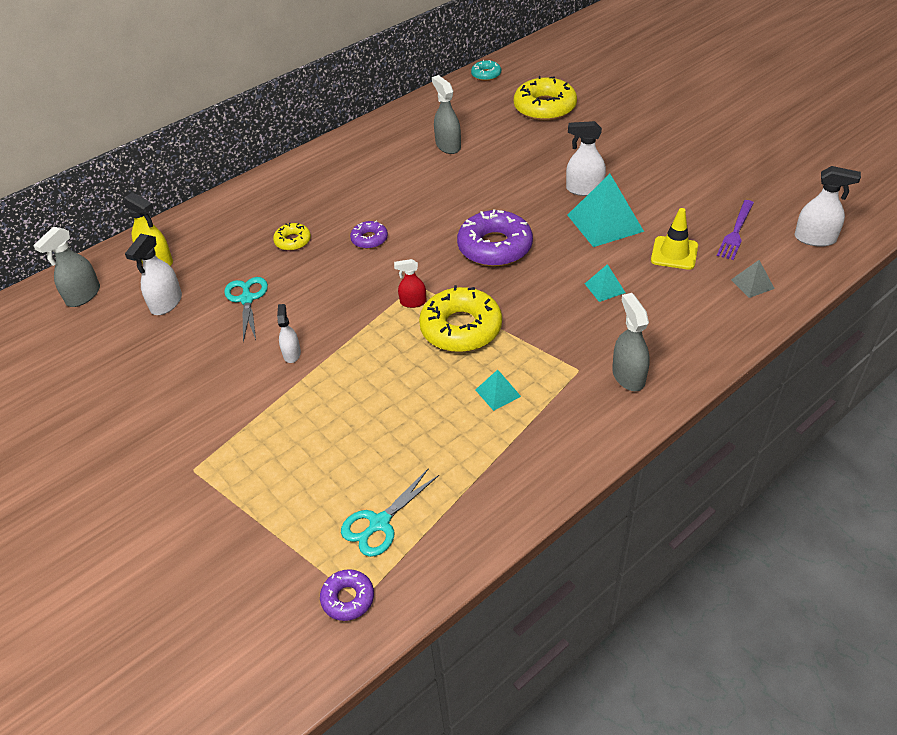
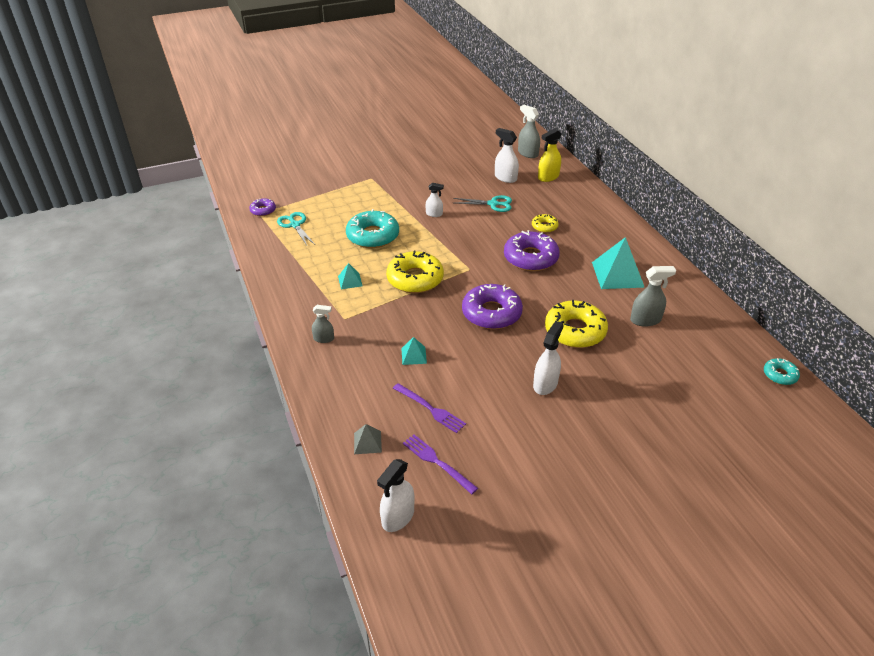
camera: 105 degrees right, 5 degrees down
(369, 239) = (530, 258): purple donut -> purple donut, size x1.96
(375, 406) = (373, 236): none -> turquoise donut
(413, 302) = (452, 264): red spray bottle -> none
(544, 107) = (699, 400): yellow donut -> yellow donut (575, 331)
(605, 223) = (492, 381): turquoise pyramid -> turquoise pyramid (617, 274)
(628, 376) = (324, 338): grey spray bottle -> grey spray bottle, size x0.64
(674, 253) = (431, 409): yellow traffic cone -> purple fork

